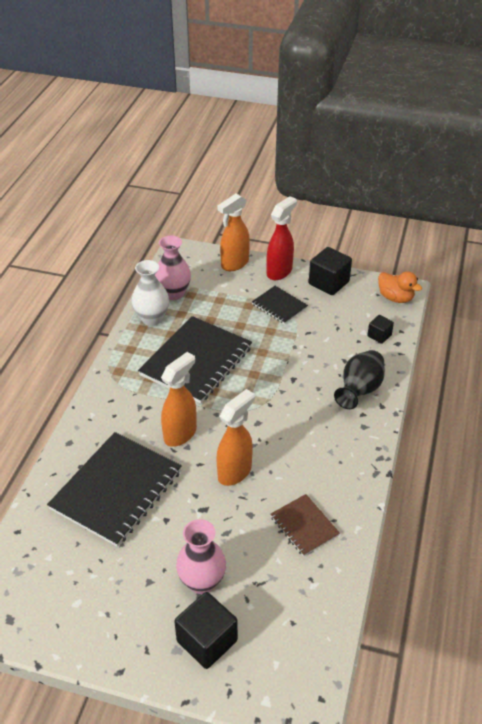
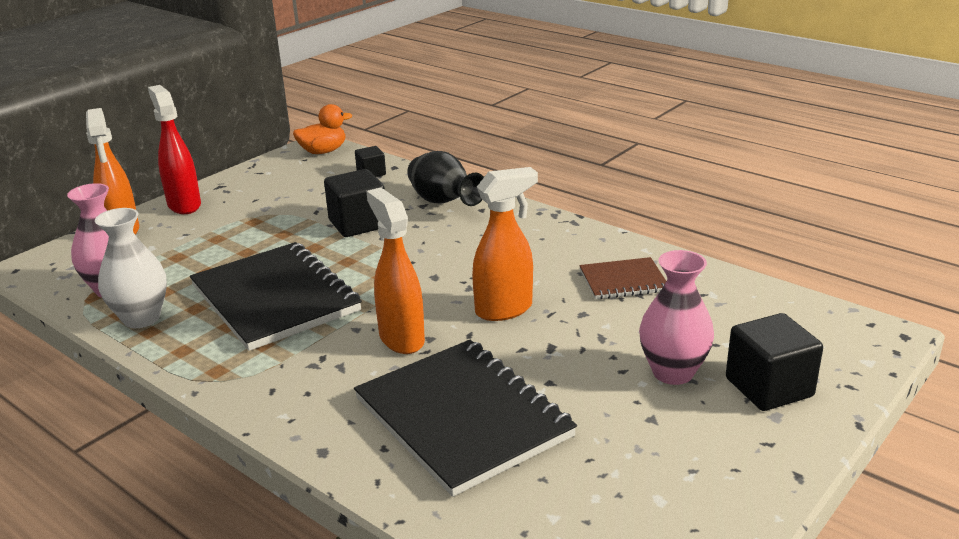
camera: 65 degrees left, 15 degrees down
(235, 472) = (505, 310): orange spray bottle -> orange spray bottle turned 90 degrees clockwise
(279, 306) = (246, 218): black notebook -> none
(328, 283) = (248, 180): black cube -> black cube (358, 224)

